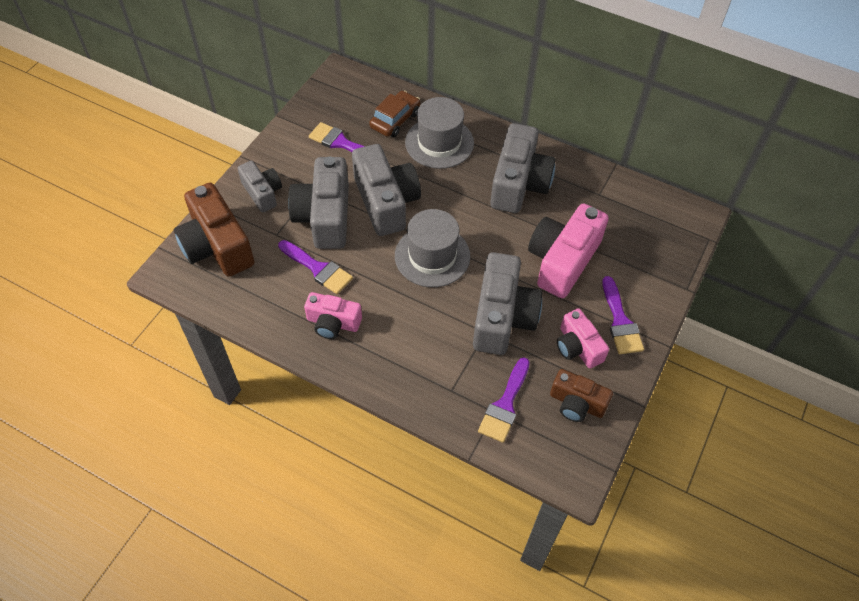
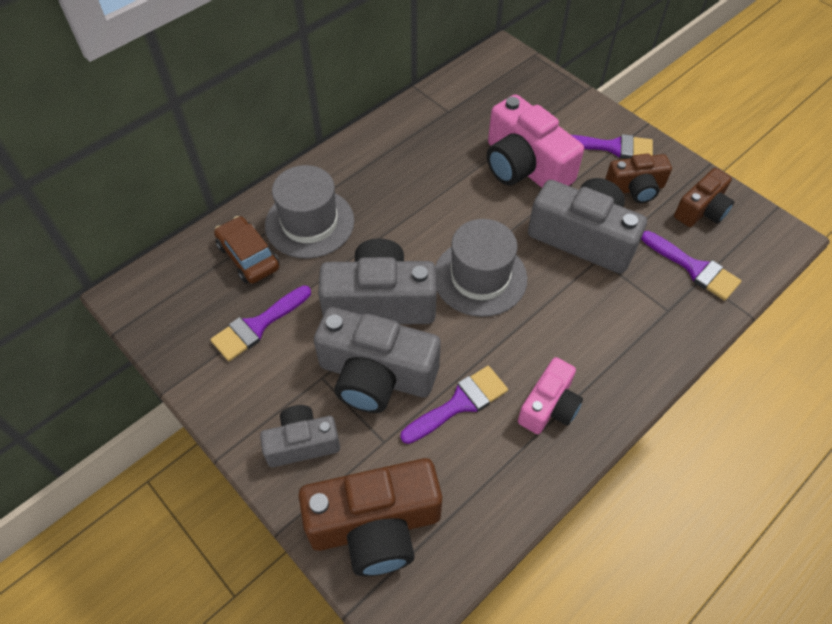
camera: 70 degrees left, 0 degrees up
(519, 183) = (405, 169): grey camera -> none
(577, 347) = (635, 188): pink camera -> brown camera

